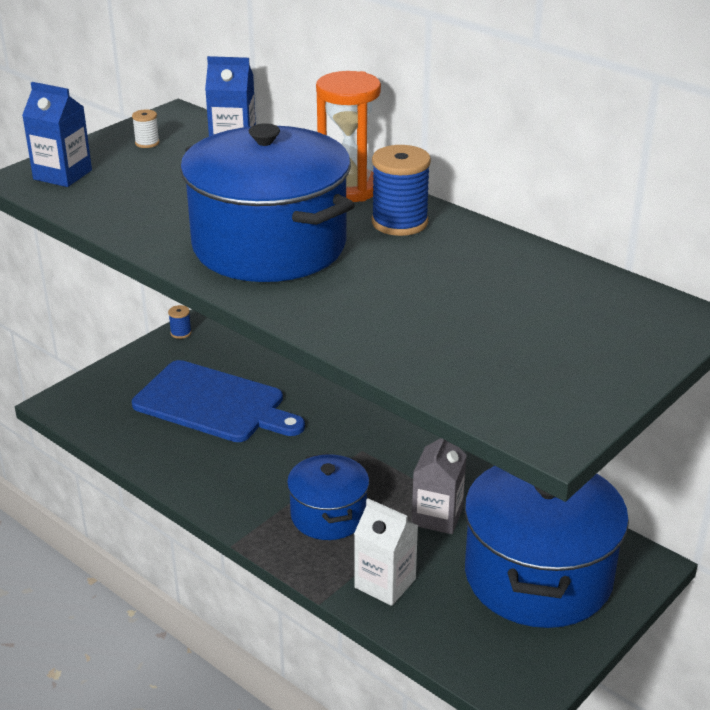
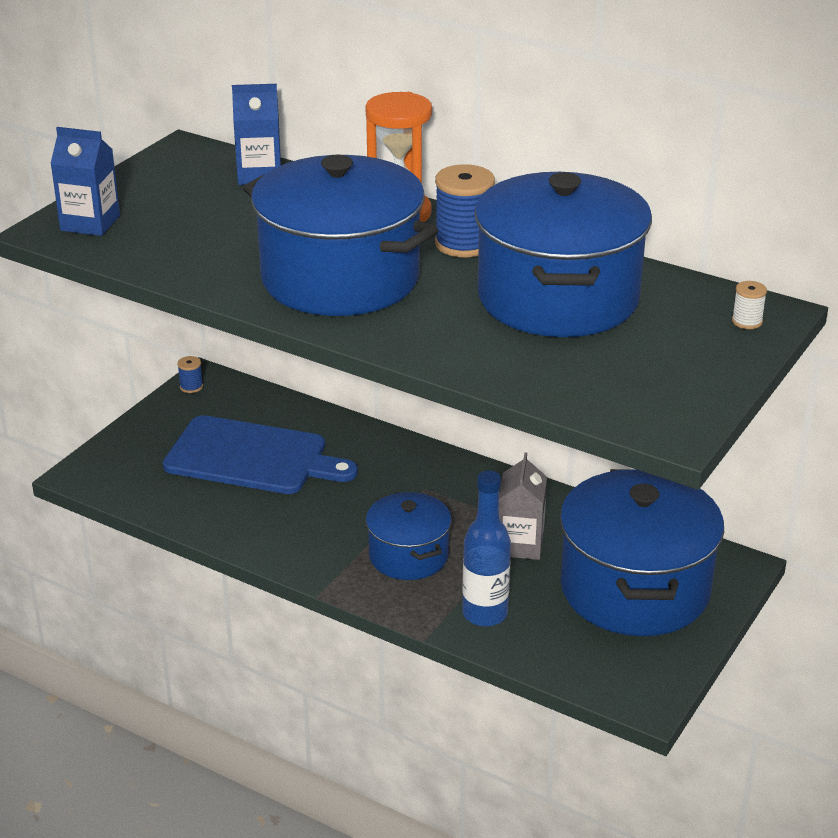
camera: 10 degrees left, 0 degrees up
(147, 143) = (166, 181): white spool -> white spool (747, 321)
(385, 583) = (485, 614): white carton -> blue bottle
(474, 283) = (558, 298): none -> blue pot

